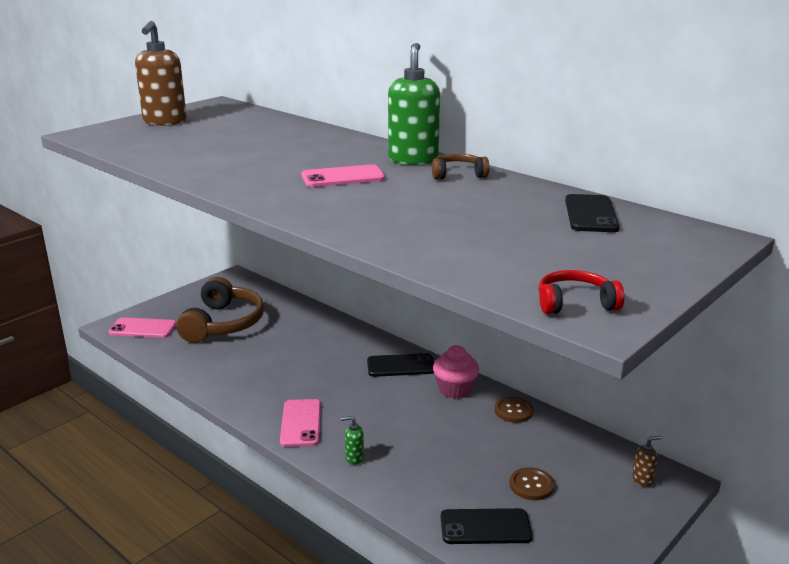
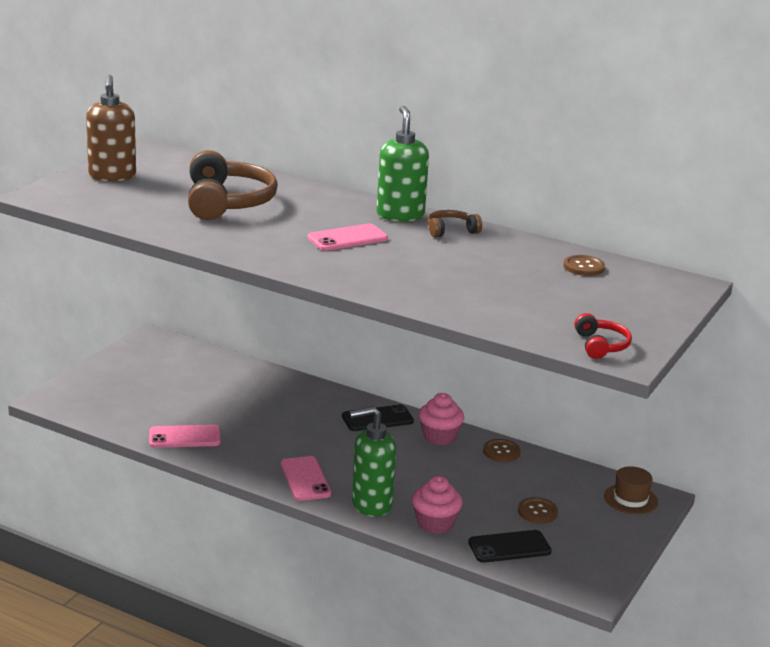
camera: 15 degrees left, 0 degrees up
(142, 328) = (83, 401): pink phone -> pink phone (184, 437)
(223, 323) = (170, 389): brown headphones -> brown headphones (227, 202)
(354, 458) = (371, 504): green soap dispenser -> green soap dispenser, size x2.32
(413, 488) = (435, 523): none -> pink cupcake
(575, 303) = (601, 345): red headphones -> red headphones turned 105 degrees clockwise
(591, 214) = (583, 267): black phone -> brown button
(642, 480) = (630, 499): brown soap dispenser -> brown hat

